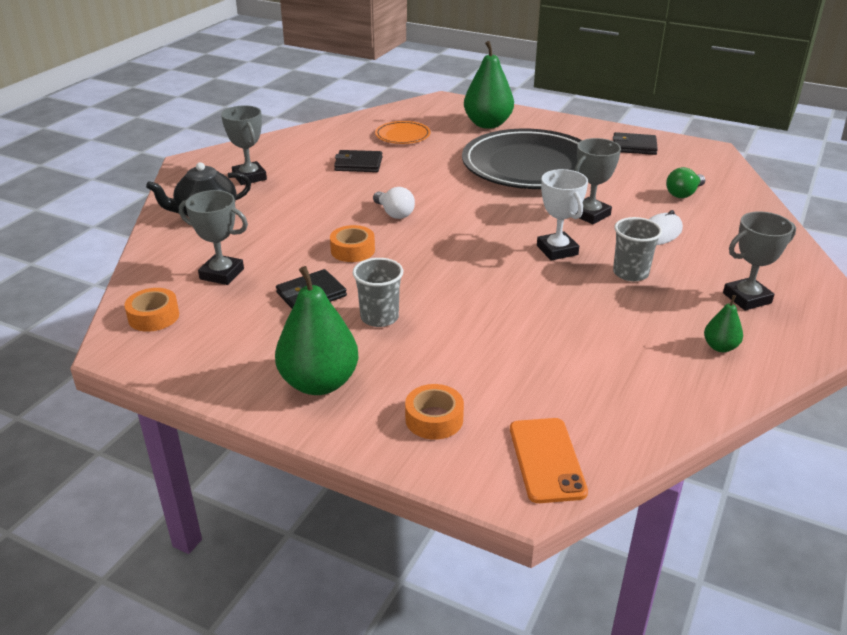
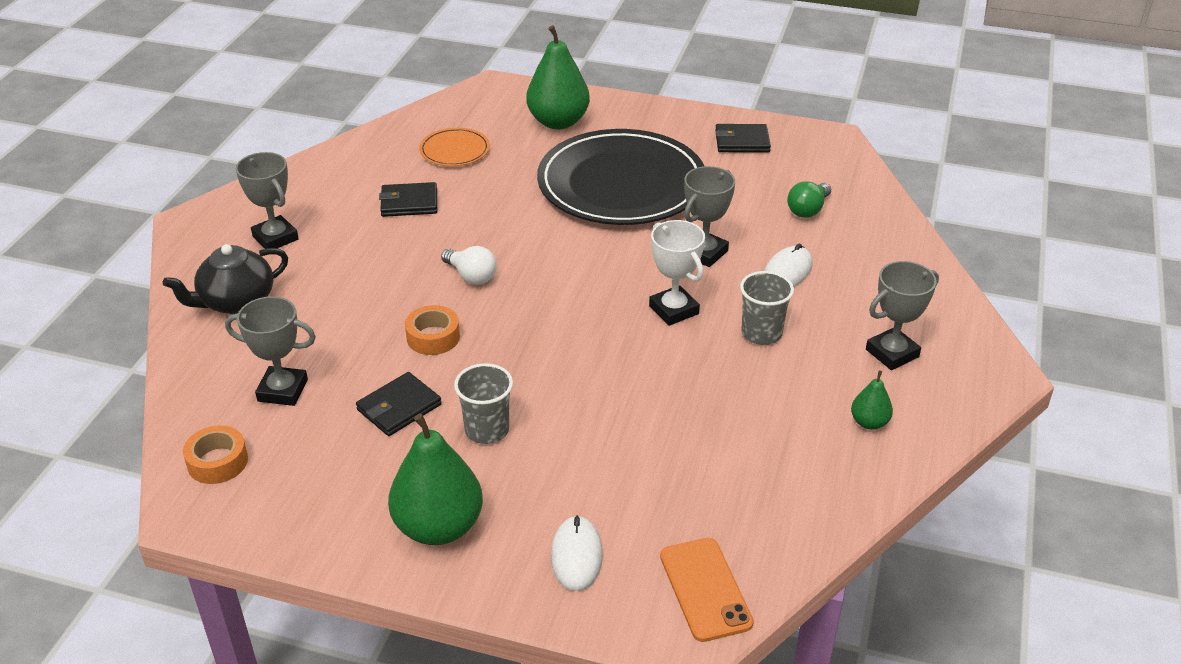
camera: 10 degrees left, 5 degrees up
(434, 419) = (576, 556): orange tape -> white mouse

